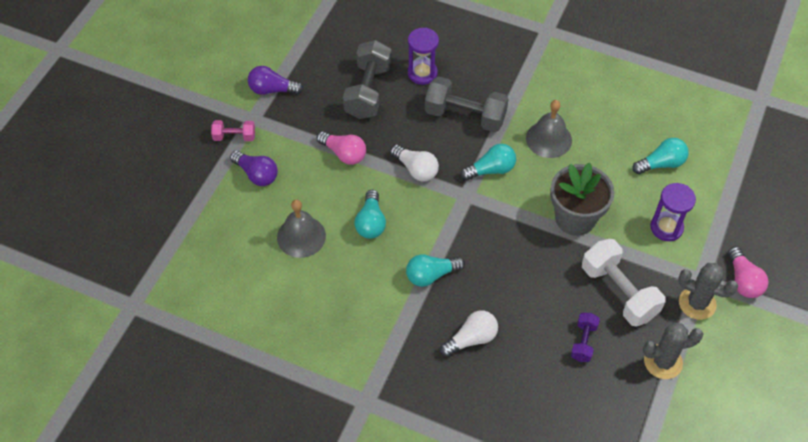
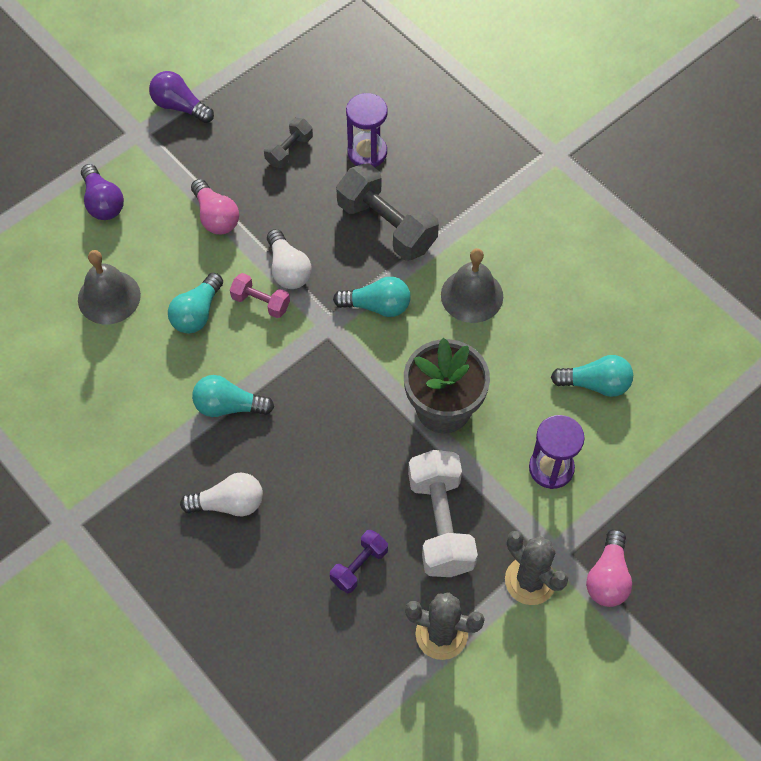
camera: 25 degrees right, 5 degrees up
(234, 136) = (104, 147): pink dumbbell -> pink dumbbell (261, 302)
(368, 91) = (289, 150): grey dumbbell -> grey dumbbell, size x0.53

